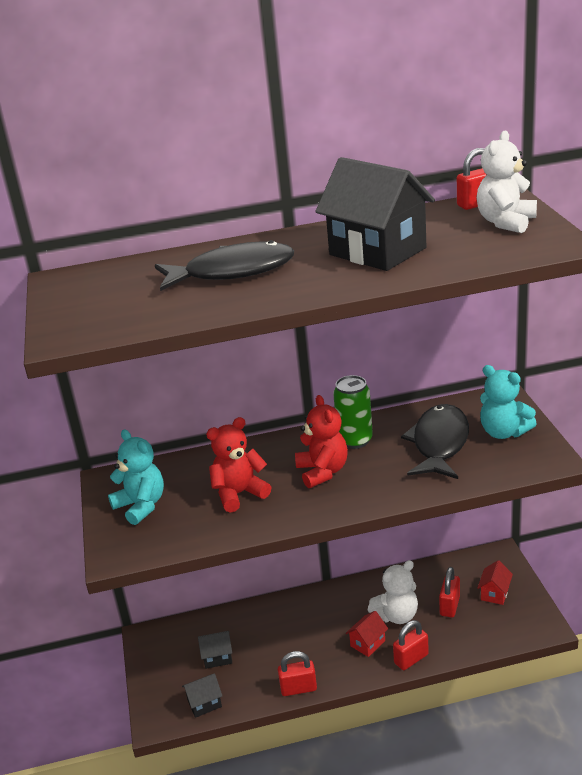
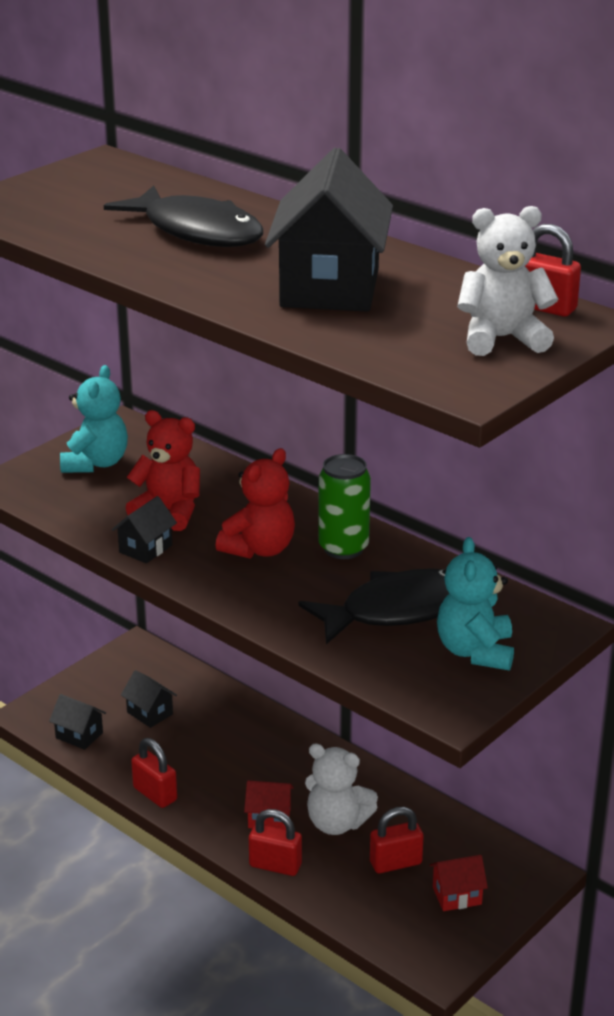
camera: 50 degrees right, 0 degrees up
(272, 518) = (145, 549): none -> black house

